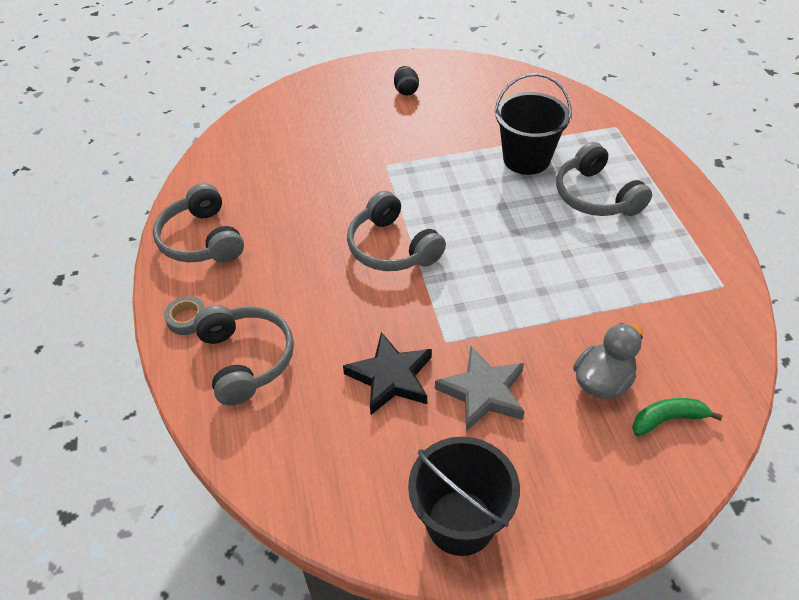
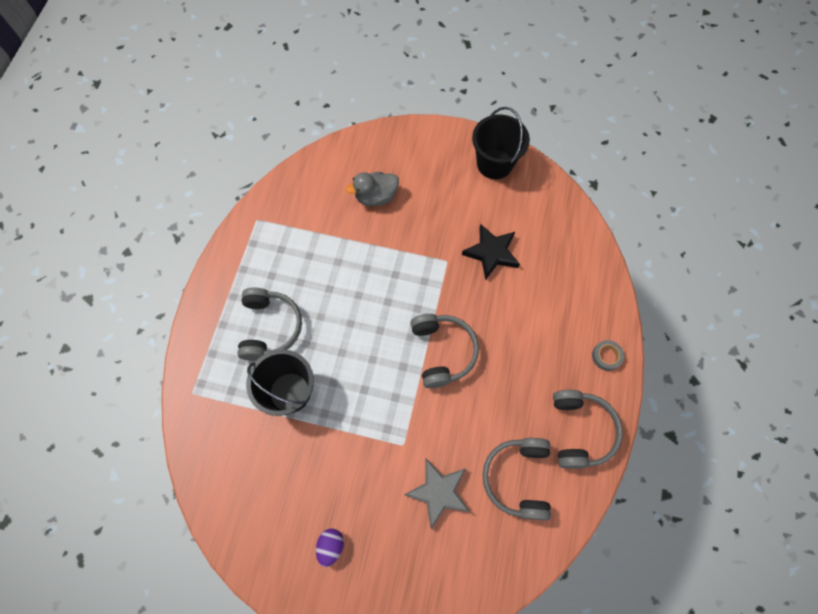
camera: 155 degrees left, 20 degrees up
(246, 359) = (574, 305): grey headphones -> grey headphones (517, 478)
(406, 91) = (331, 546): black egg -> purple egg
(483, 392) = (444, 220): grey star -> grey star (438, 492)
(667, 419) = (359, 164): green banana -> none

